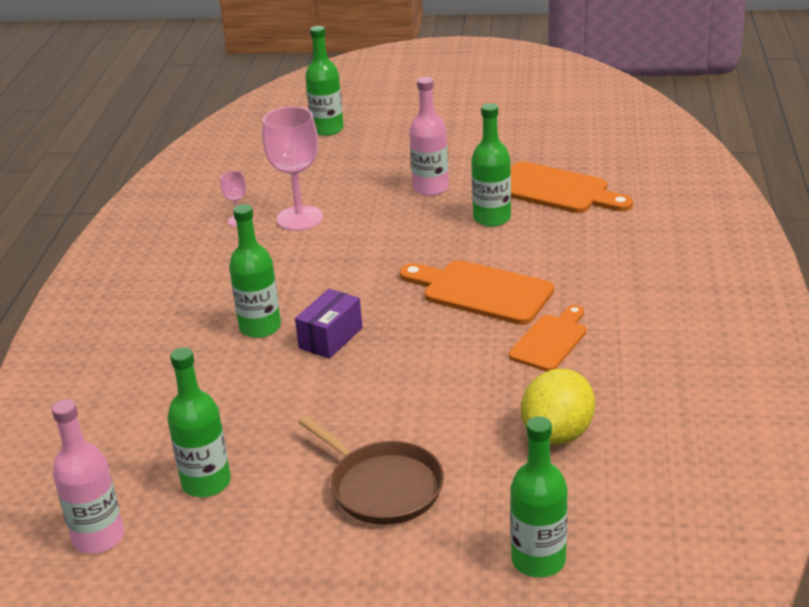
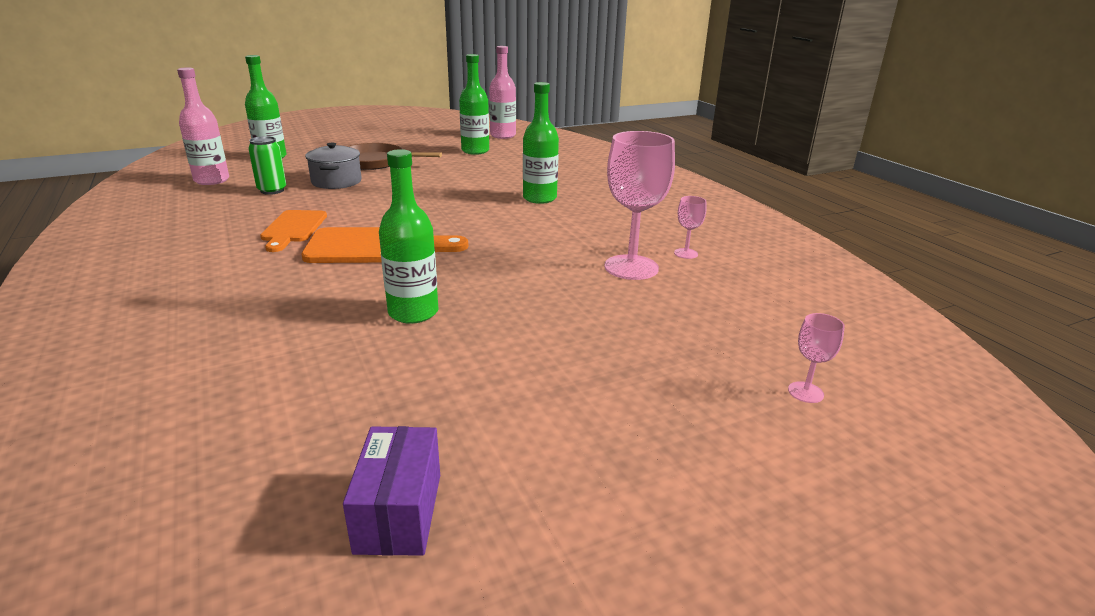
camera: 145 degrees right, 5 degrees down
(327, 129) = (805, 392): green bottle -> pink goblet
(331, 338) = (478, 202): purple box -> purple box (399, 512)
(430, 188) = (528, 333): pink bottle -> pink bottle (212, 180)
(466, 436) = (336, 181): none -> grey pot
(556, 190) = (342, 372): orange cutting board -> none
(557, 434) = (272, 190): yellow lemon -> green can

